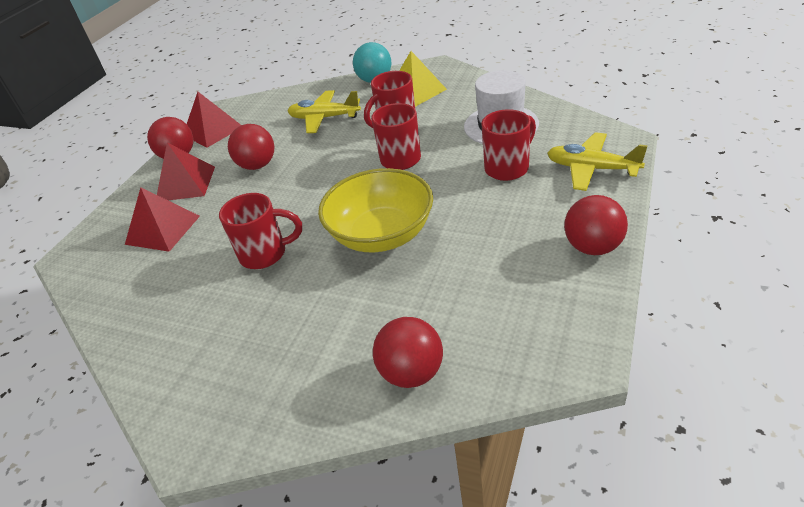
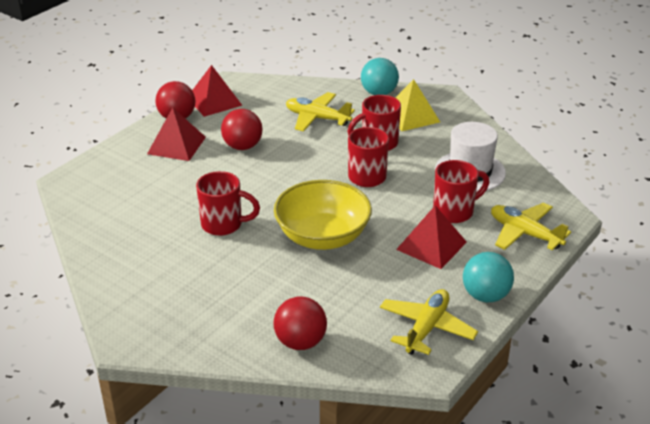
camera: 10 degrees right, 5 degrees down
(163, 230) = (147, 180): red pyramid -> red pyramid (431, 245)
(550, 306) = (426, 328): none -> yellow plane
(593, 247) = (485, 296): red ball -> turquoise ball

